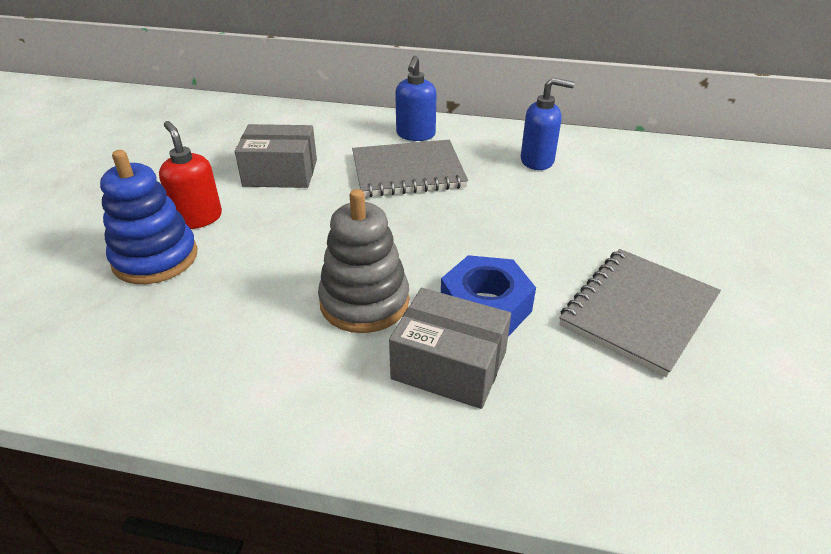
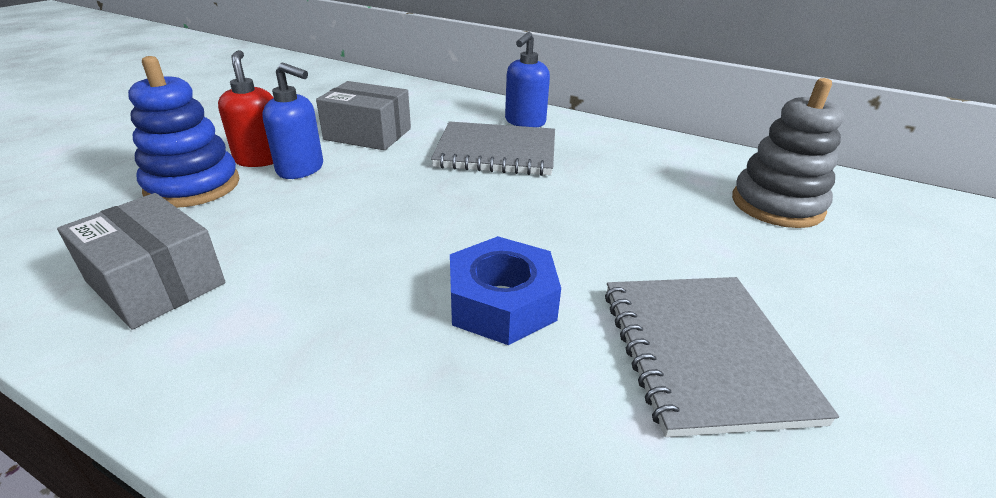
camera: 15 degrees right, 5 degrees down
(364, 302) = (365, 268): grey stacking toy -> grey stacking toy (777, 205)
(449, 365) = (415, 362): grey box -> grey box (156, 282)
(537, 161) = (647, 164): blue soap dispenser -> blue soap dispenser (301, 169)
(638, 312) = (702, 352): grey notebook -> grey notebook turned 60 degrees counterclockwise

